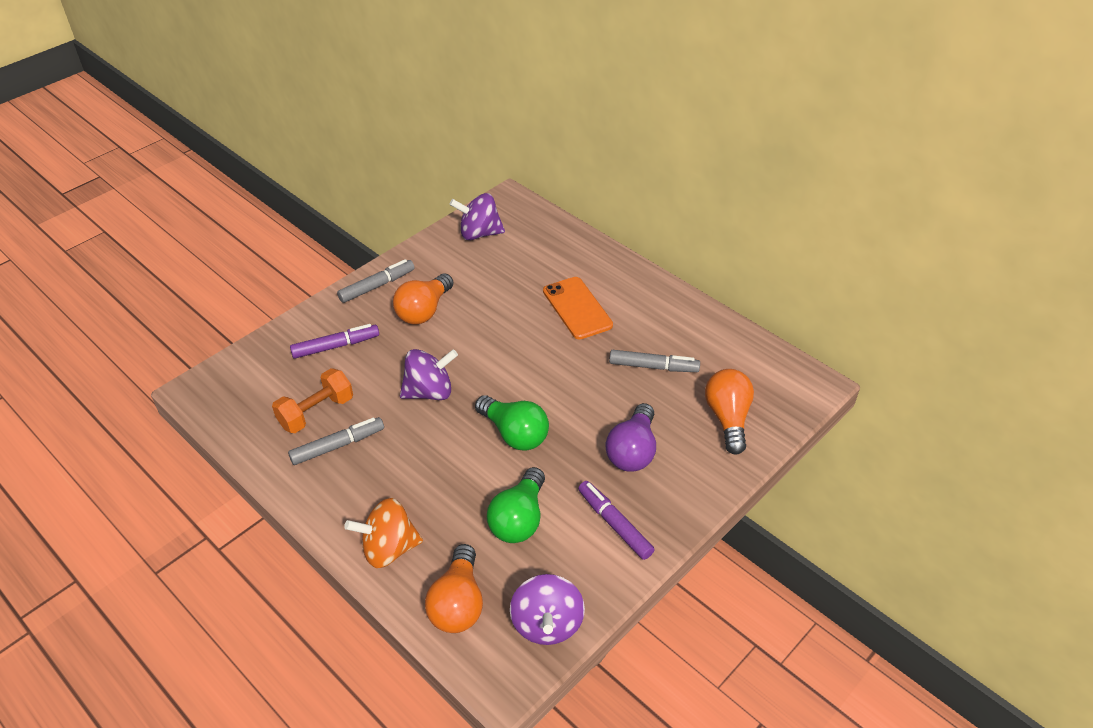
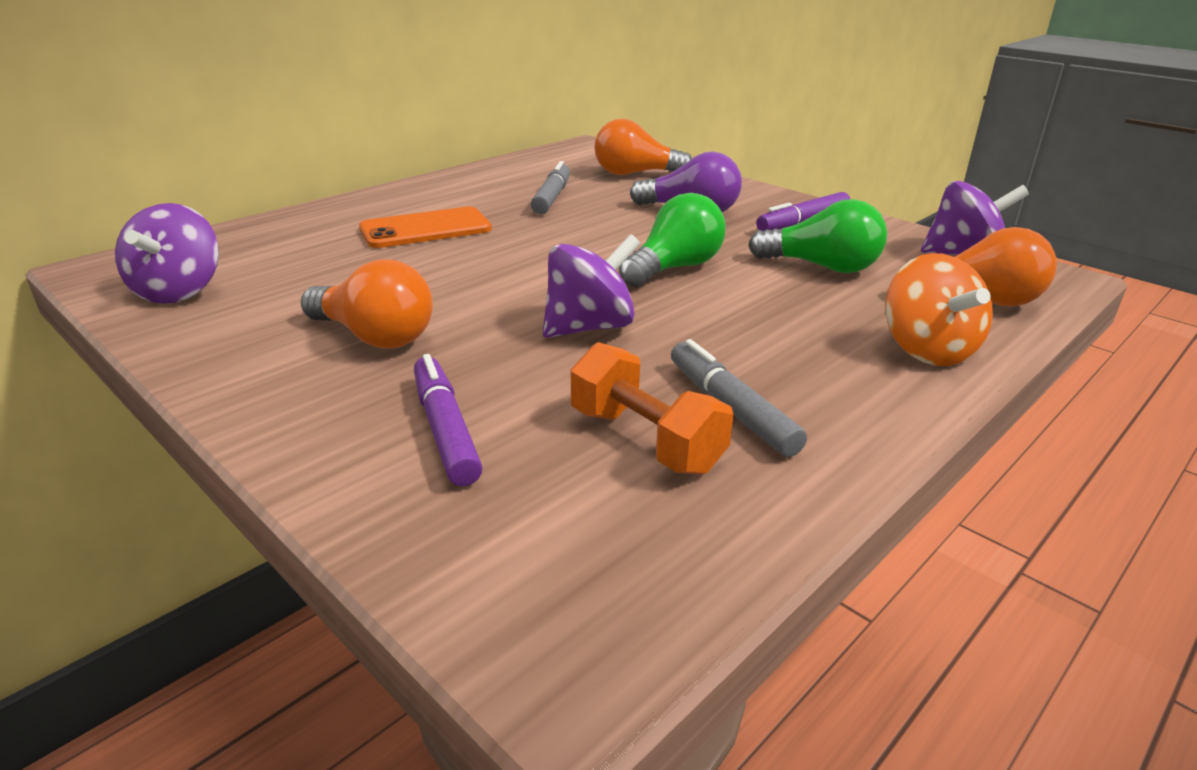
camera: 90 degrees left, 15 degrees down
(377, 286) = (265, 389): grey marker -> none
(429, 391) = (589, 327): purple spinning top -> purple spinning top turned 75 degrees clockwise

